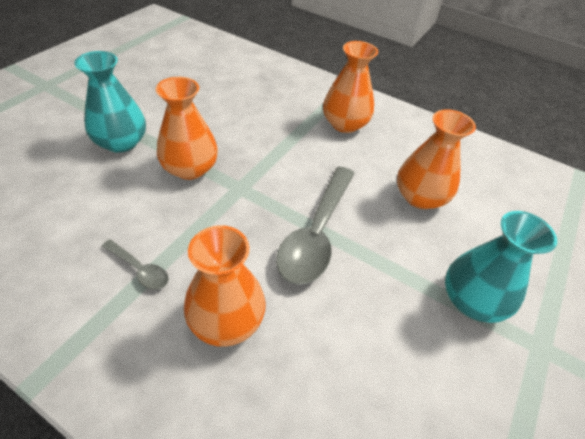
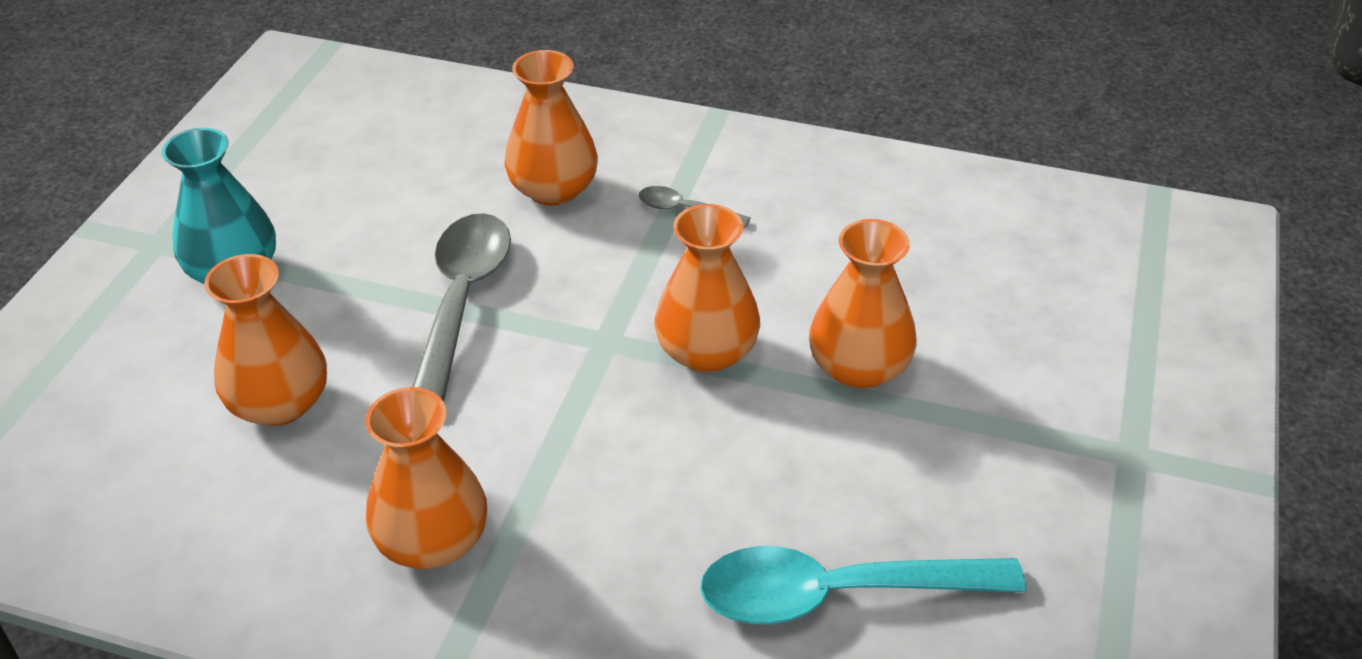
camera: 170 degrees right, 5 degrees down
(121, 142) = (859, 367): turquoise vase -> orange vase
(199, 76) = (837, 594): none -> turquoise spoon

